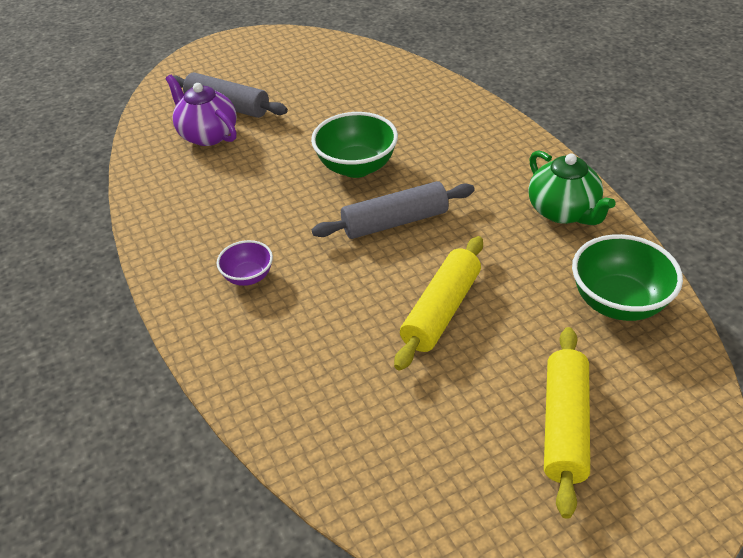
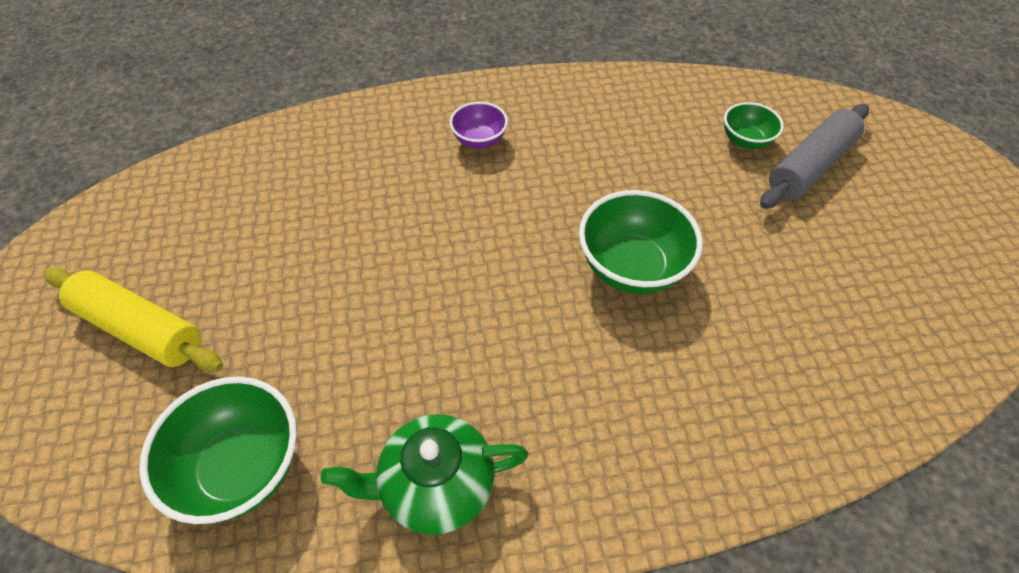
camera: 105 degrees right, 10 degrees up
(207, 135) = (745, 140): purple teapot -> green bowl
(395, 222) = (506, 278): grey rolling pin -> none
(441, 311) = (343, 278): yellow rolling pin -> none

